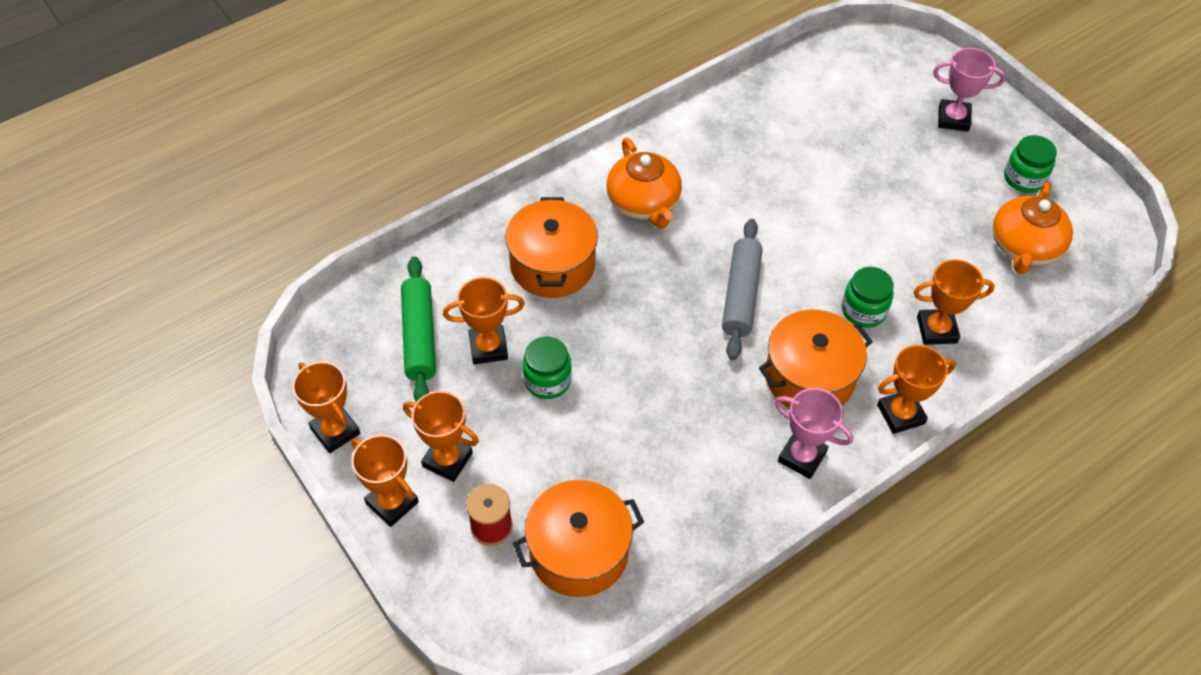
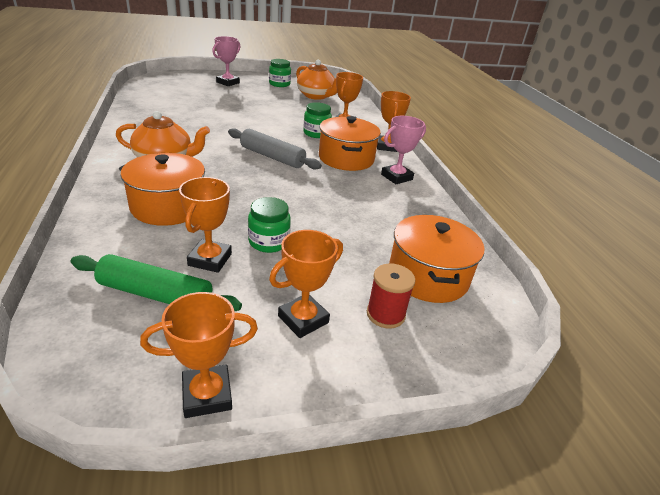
camera: 70 degrees left, 20 degrees down
(392, 503) = (326, 374): orange trophy -> none

